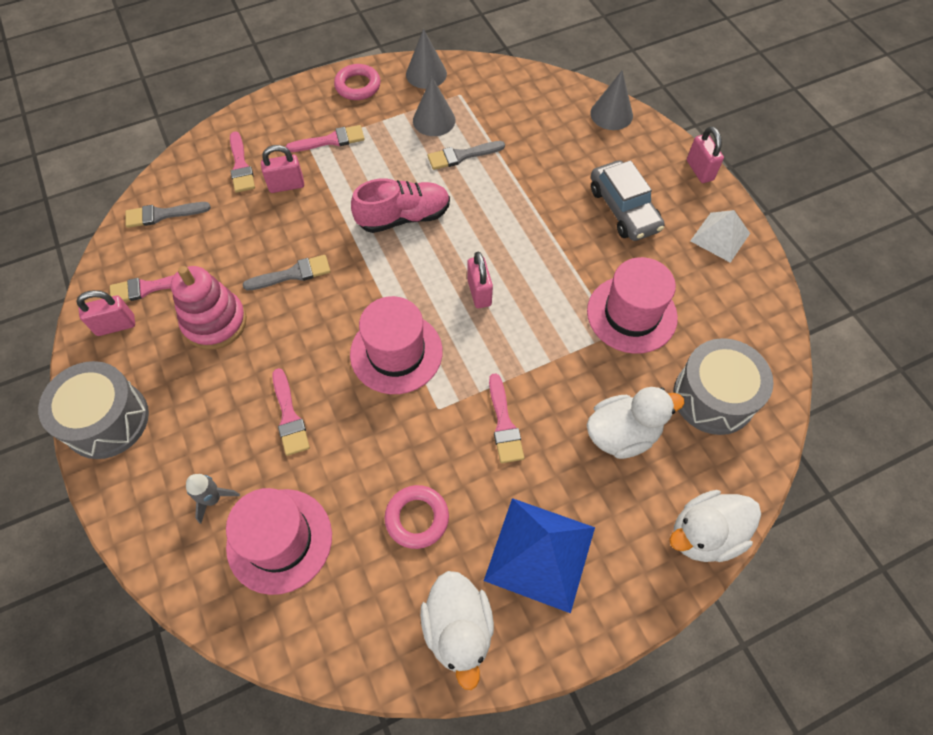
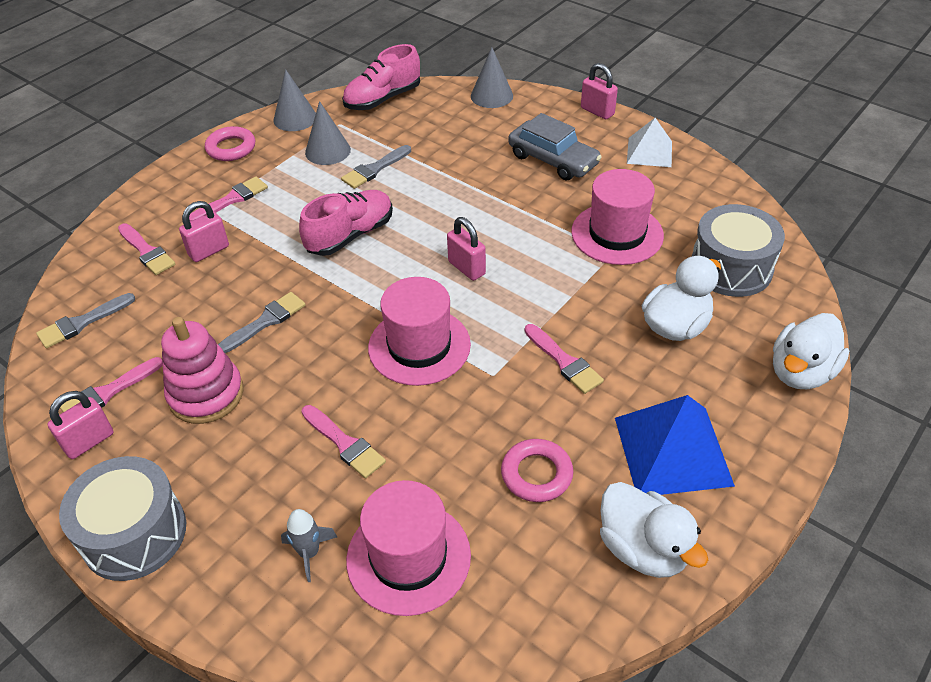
camera: 25 degrees left, 15 degrees down
(512, 81) = (383, 99): none -> pink shoe

